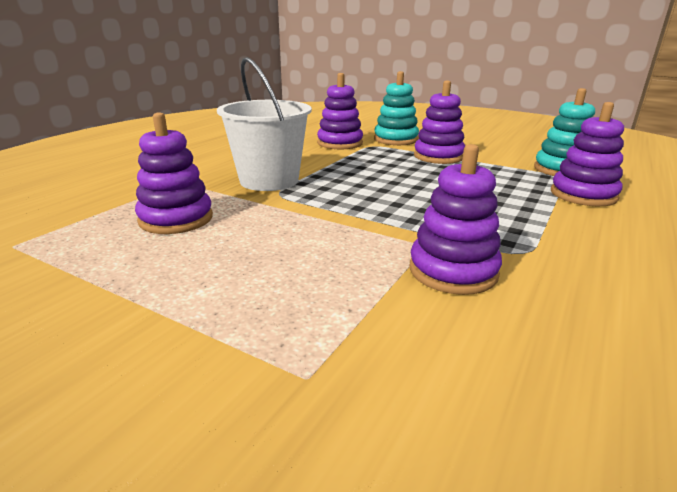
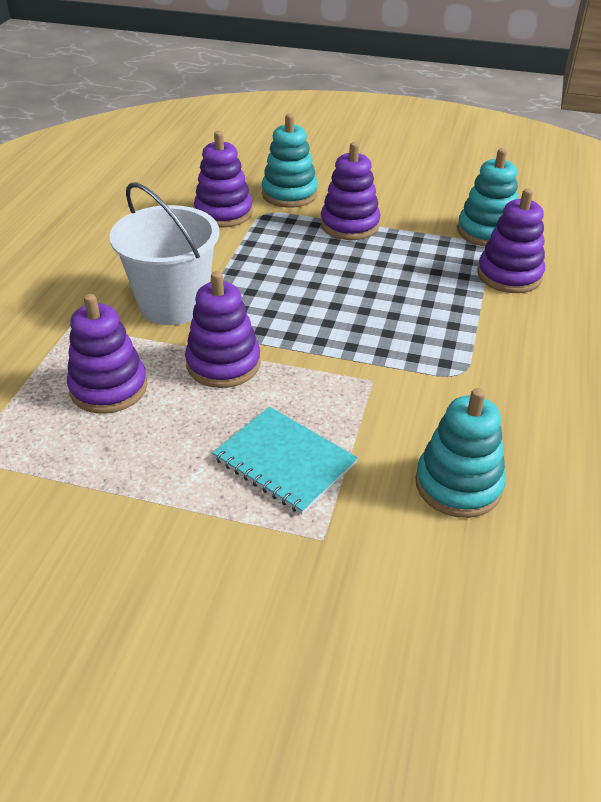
camera: 15 degrees left, 15 degrees up
(302, 294) = (284, 461): none -> turquoise notebook
(453, 271) = (403, 409): purple stacking toy -> purple stacking toy (223, 364)
(506, 350) = (458, 484): none -> turquoise stacking toy

